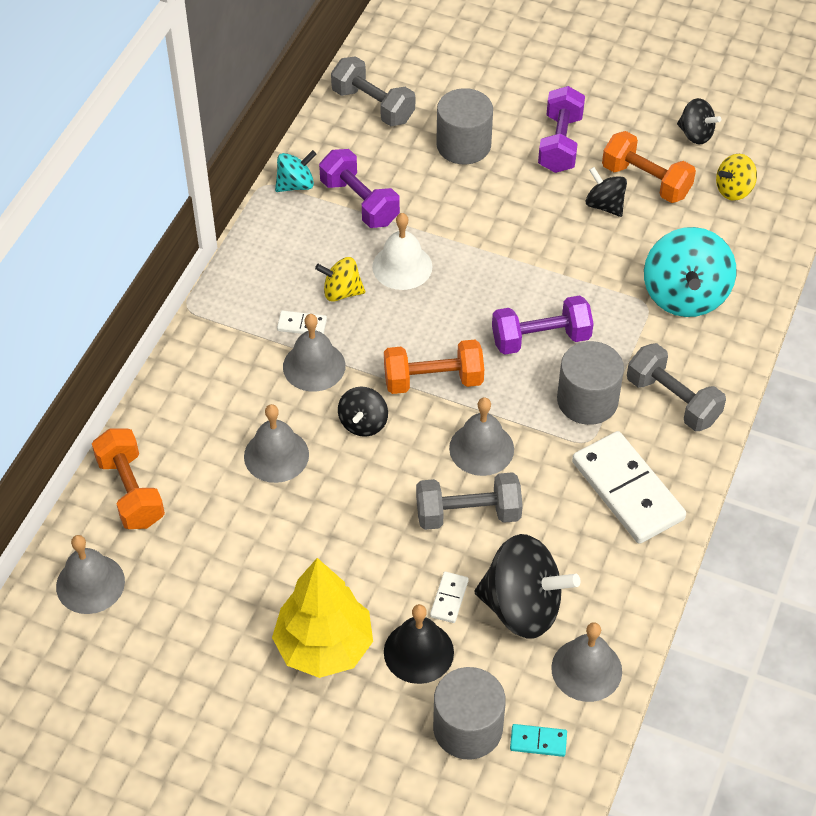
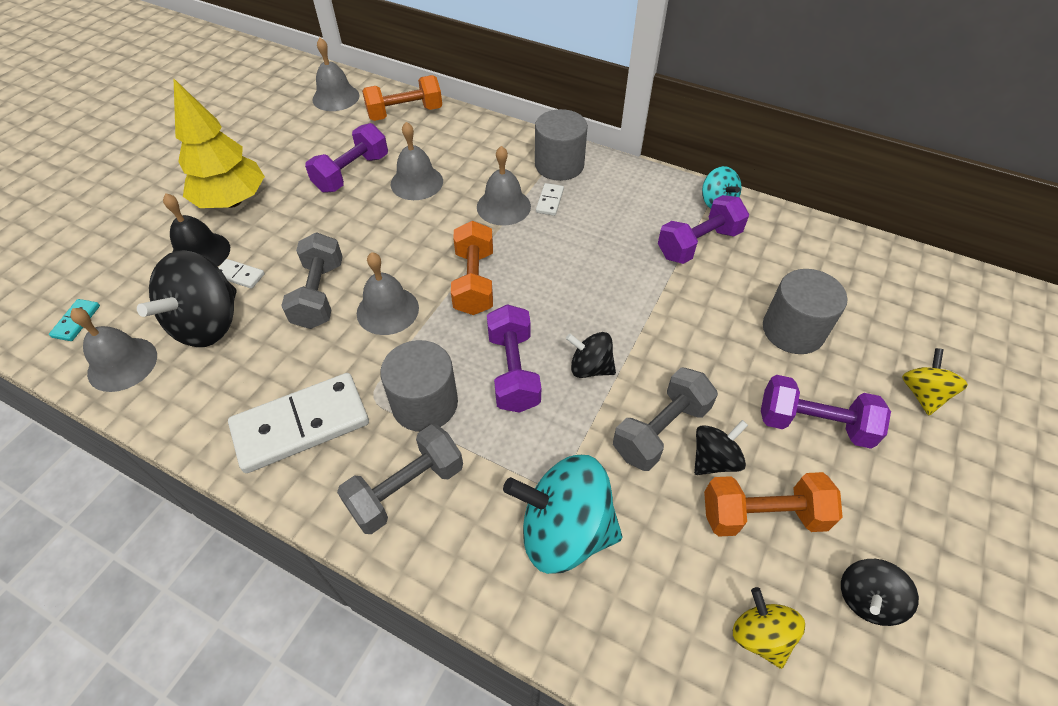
camera: 95 degrees right, 0 degrees up
(262, 527) = (352, 173): none -> purple dumbbell
(341, 292) = (586, 226): yellow spinning top -> yellow spinning top (922, 394)
(363, 423) = (436, 233): black spinning top -> black spinning top (590, 367)
(373, 106) = (836, 261): grey dumbbell -> grey dumbbell (661, 430)
(402, 266) = (616, 269): white bell -> none
(467, 728) = (116, 277): grey cylinder -> grey cylinder (559, 165)
(646, 181) = (762, 515): orange dumbbell -> orange dumbbell turned 45 degrees clockwise

